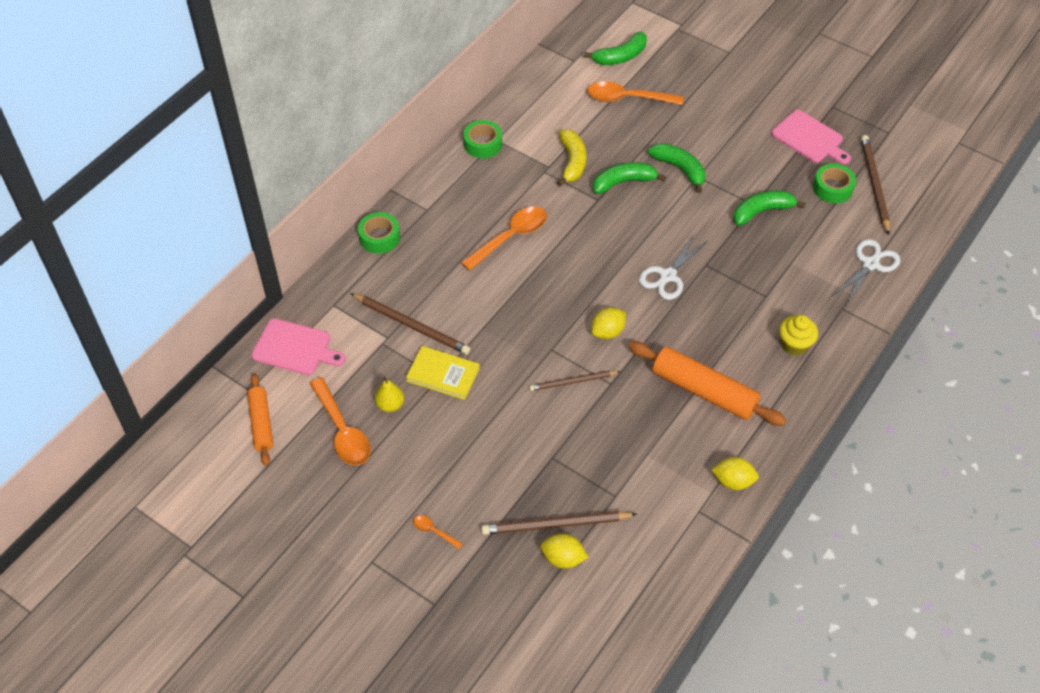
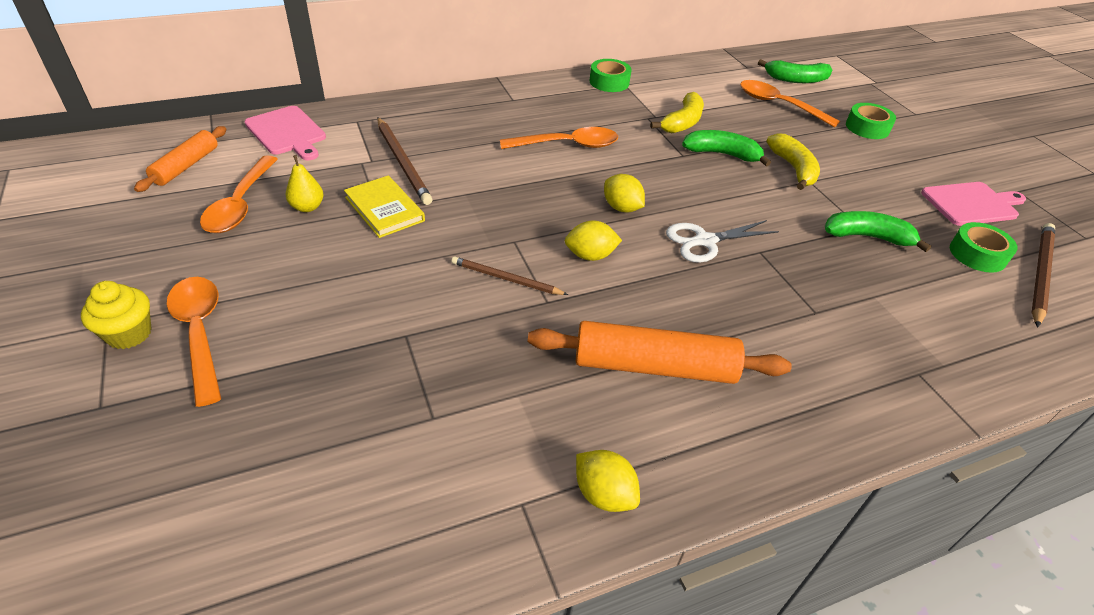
camera: 30 degrees right, 10 degrees down
(379, 237) = (451, 99): green tape -> green tape (867, 128)
(434, 531) = (200, 333): orange spoon -> orange spoon, size x2.16
(555, 525) = (329, 406): brown pencil -> none
(563, 558) = (292, 450): yellow lemon -> yellow lemon (621, 208)
(680, 169) = (793, 168): green banana -> yellow banana
(704, 391) = (654, 367): orange rolling pin -> orange rolling pin turned 60 degrees counterclockwise
(794, 344) = (820, 379): yellow cupcake -> yellow cupcake (129, 334)
(809, 138) = (972, 204): pink cutting board -> pink cutting board turned 90 degrees counterclockwise
(870, 264) = (991, 347): white scissors -> none

